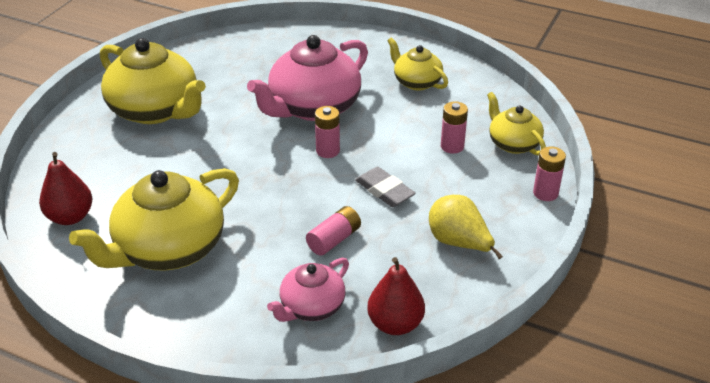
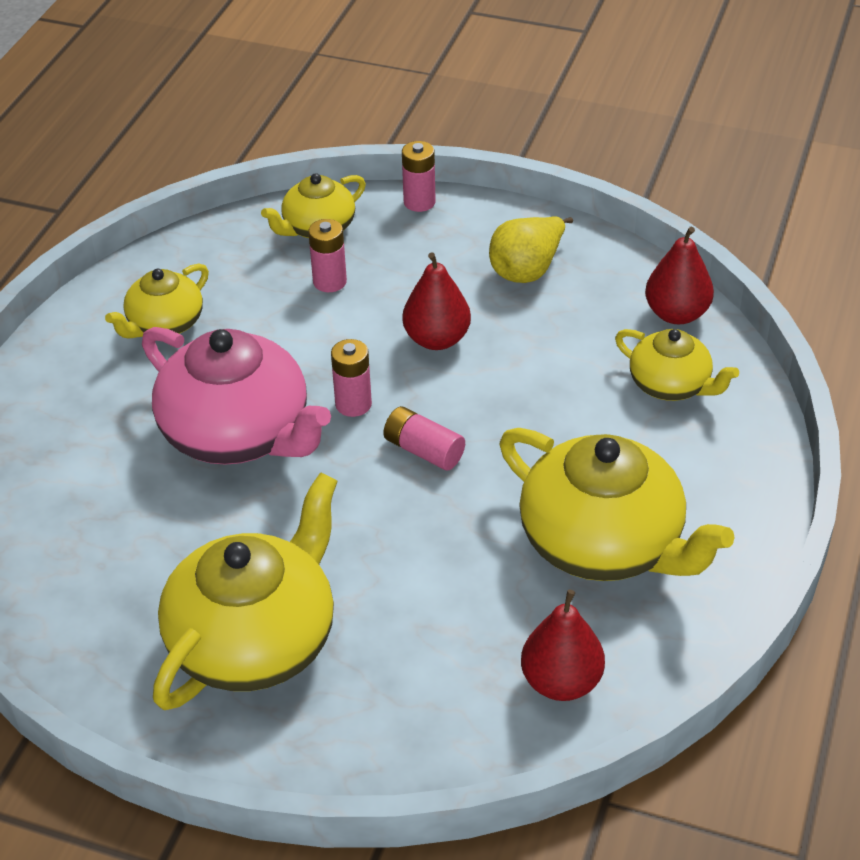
camera: 95 degrees left, 5 degrees up
(311, 307) = (671, 385): pink teapot -> yellow teapot
(334, 239) = (546, 378): pink battery -> pink battery (423, 450)
(384, 190) = (437, 339): grey eraser -> red pear

